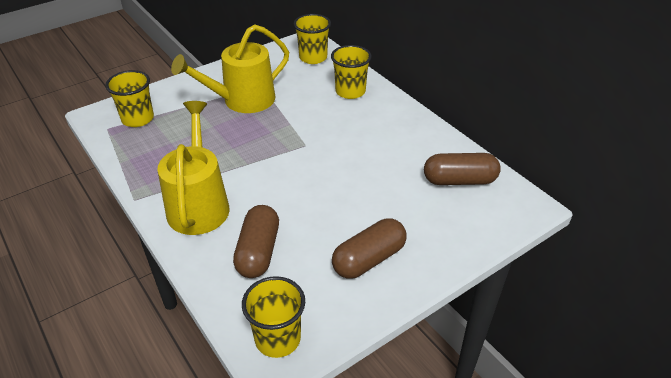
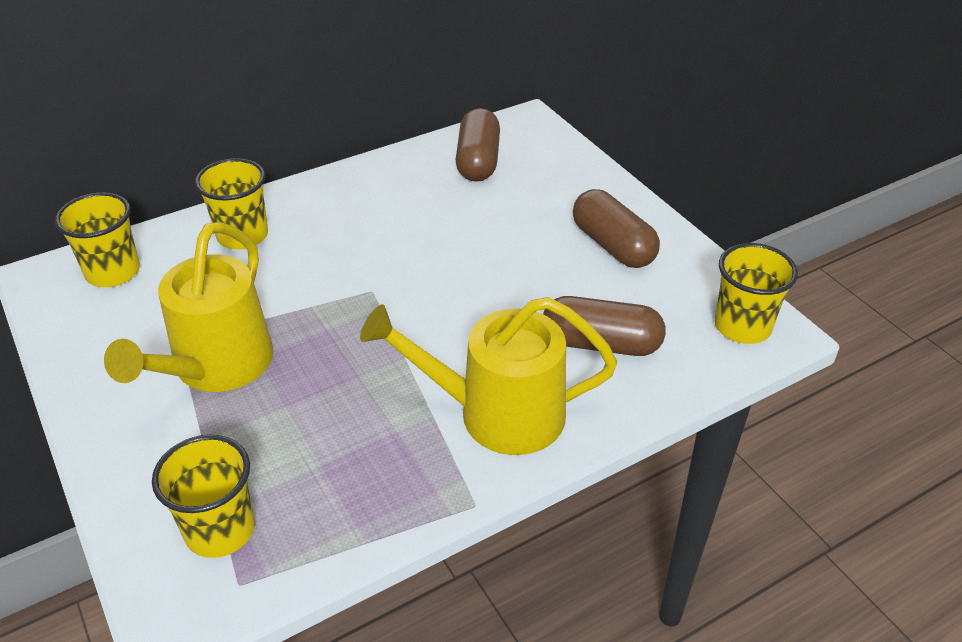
camera: 85 degrees left, 0 degrees up
(242, 100) = (216, 366): yellow watering can -> yellow watering can turned 45 degrees clockwise

